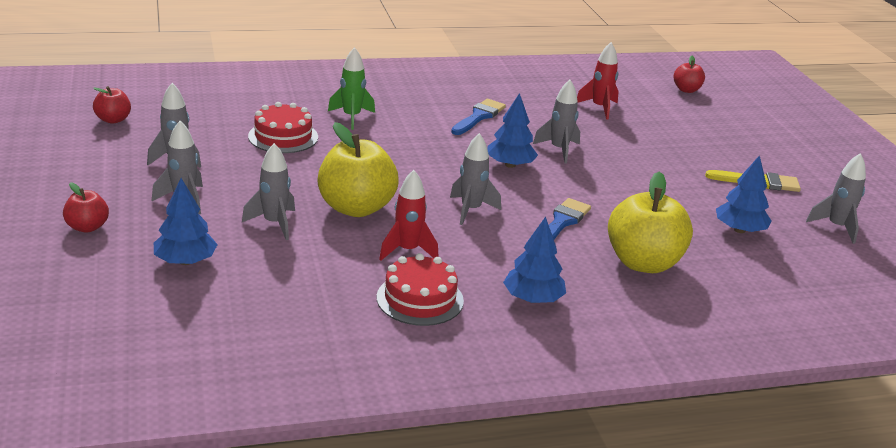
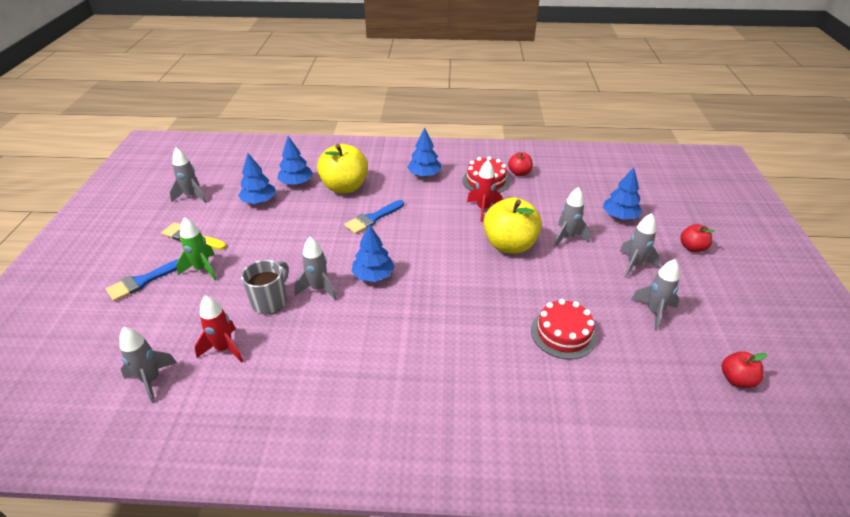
camera: 160 degrees left, 10 degrees up
(351, 117) = (493, 359): green rocket -> green rocket (202, 269)
(470, 210) = (429, 235): grey rocket -> grey rocket (151, 380)
(479, 116) = (362, 346): blue brush -> blue brush (143, 281)
(597, 138) = (270, 301): none -> grey mug
(686, 90) = (88, 375): red apple -> red apple (519, 173)
(722, 261) = (296, 183): none -> blue tree

